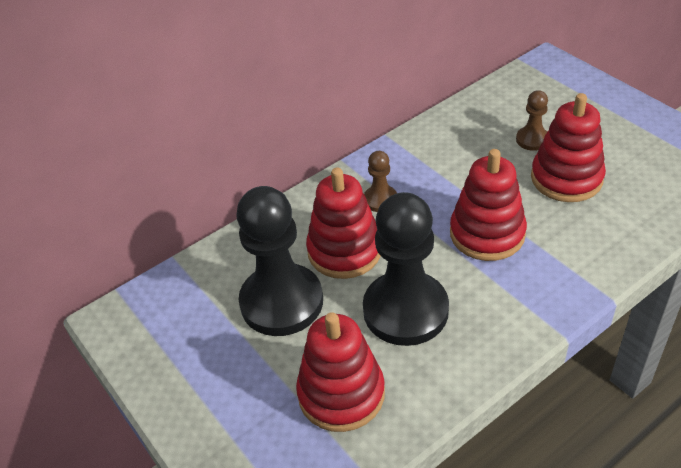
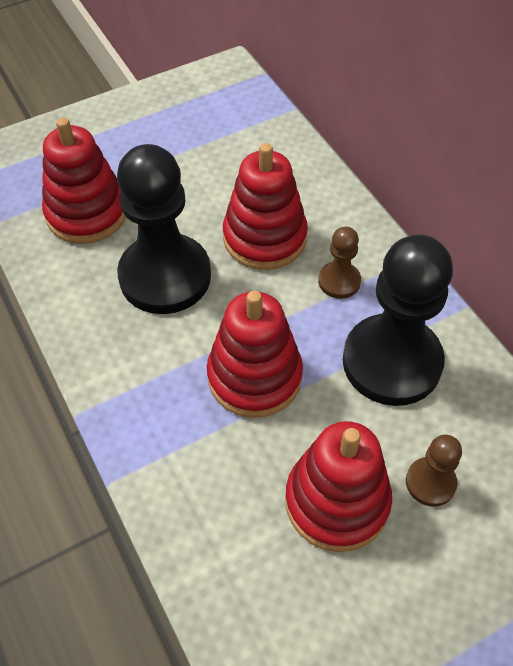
camera: 95 degrees right, 10 degrees up
(281, 302) = (210, 182): black pawn -> black pawn (392, 362)

